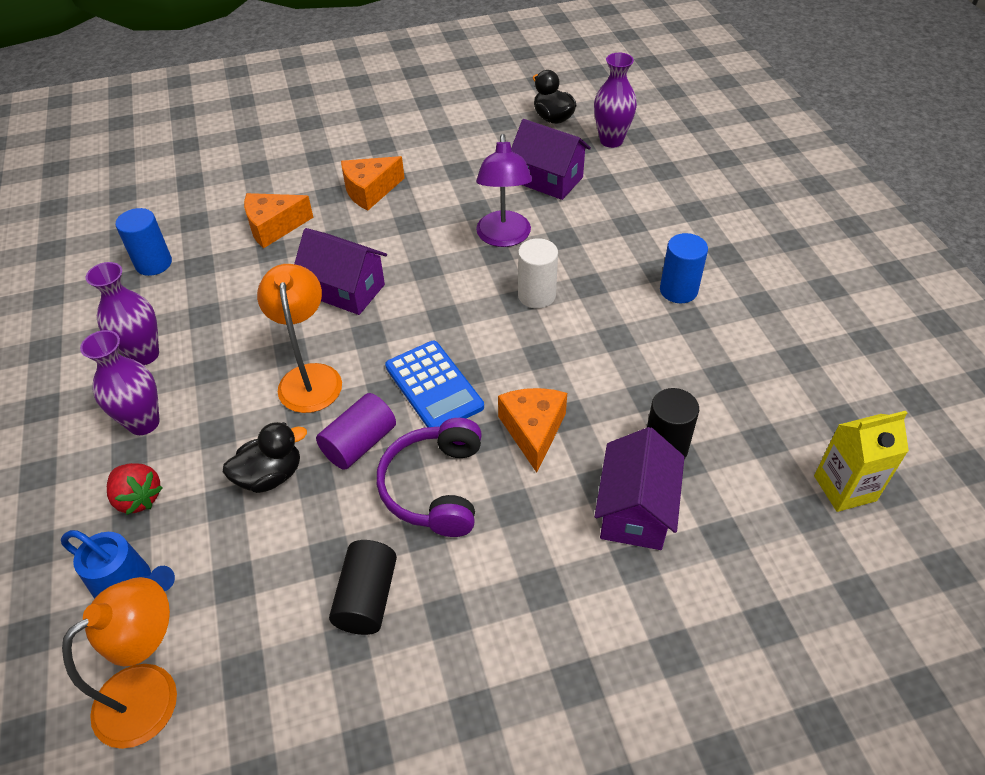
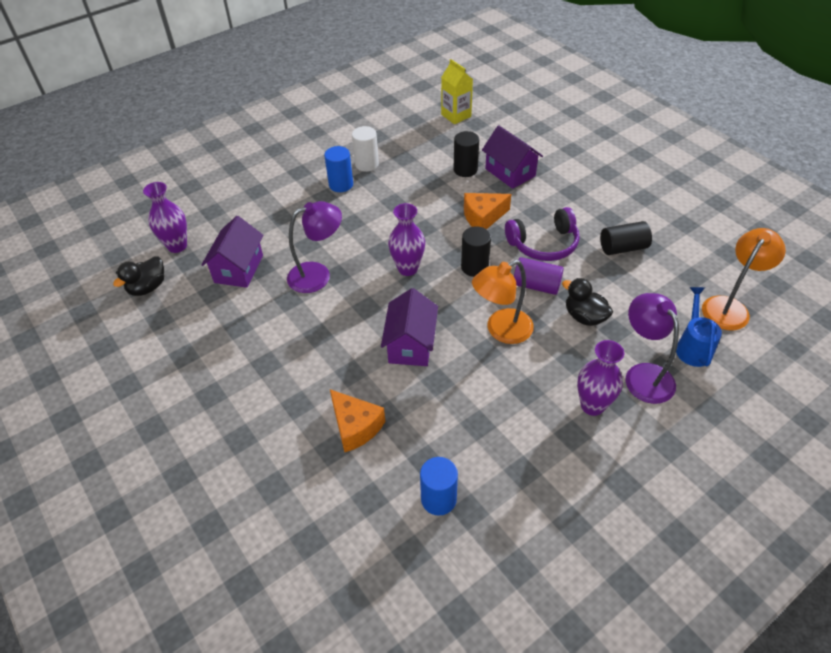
camera: 110 degrees left, 0 degrees up
(138, 498) = (643, 375): red strawberry -> purple lamp
(144, 354) = (537, 442): purple vase -> purple vase (407, 268)
(152, 692) = (729, 307): orange lamp -> orange lamp turned 105 degrees clockwise
(370, 191) = (283, 376): orange cheese -> none
(434, 386) = (474, 267): blue calculator -> black cylinder
(536, 295) = (372, 243): white cylinder -> white cylinder (367, 164)
(635, 511) = (510, 172): purple house -> purple house turned 60 degrees clockwise

